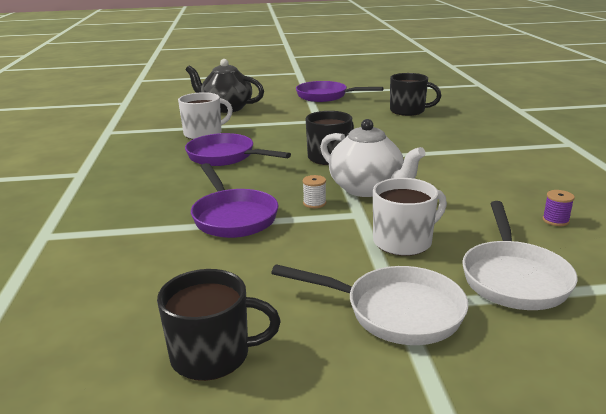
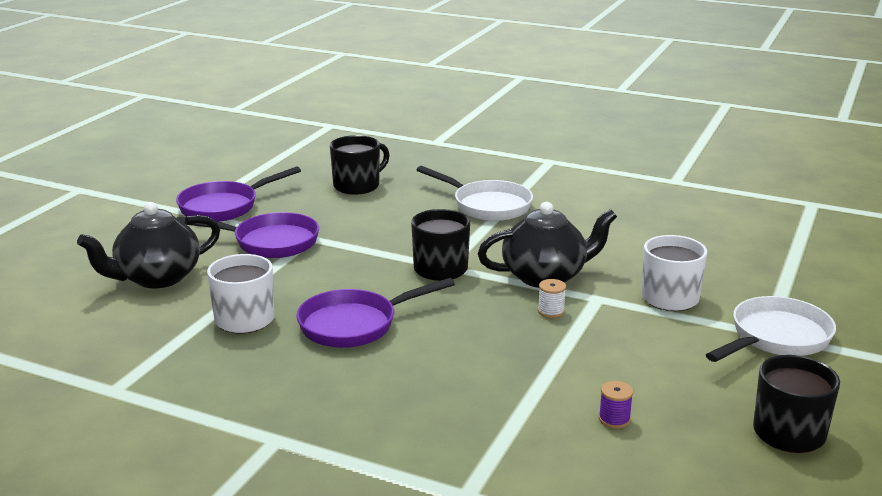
camera: 60 degrees left, 0 degrees up
(233, 217) = (538, 362): purple pan -> purple pan (270, 242)
(367, 189) = (545, 276): white teapot -> black teapot
(513, 278) = (760, 279): white pan -> white pan (487, 205)
(555, 220) = (687, 229): purple spool -> purple spool (614, 419)

